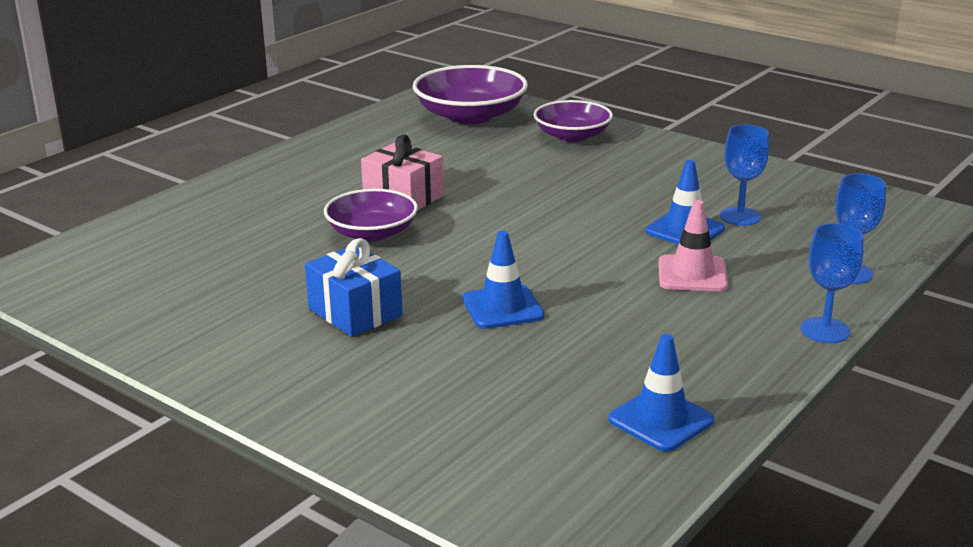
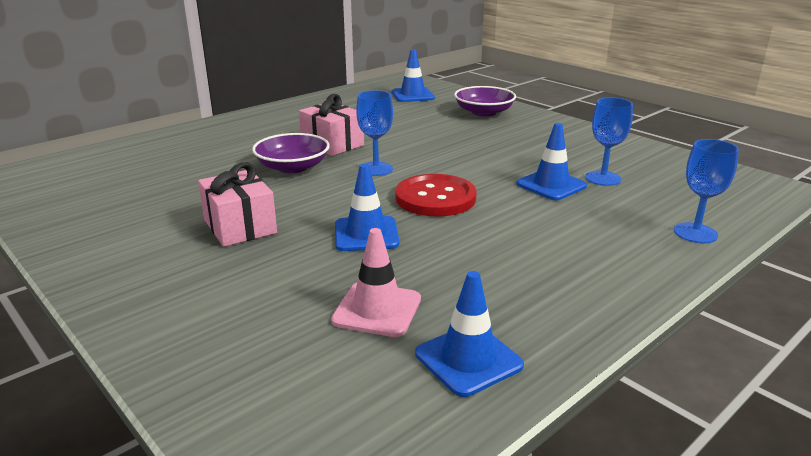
camera: 10 degrees right, 0 degrees up
(355, 312) = (240, 226): blue gift -> pink gift
(470, 116) = (412, 95): purple bowl -> blue traffic cone
(560, 257) = (435, 198): none -> red button
(692, 274) = (546, 221): pink traffic cone -> pink traffic cone (377, 310)
(825, 330) = (662, 284): blue goblet -> blue goblet (376, 169)

